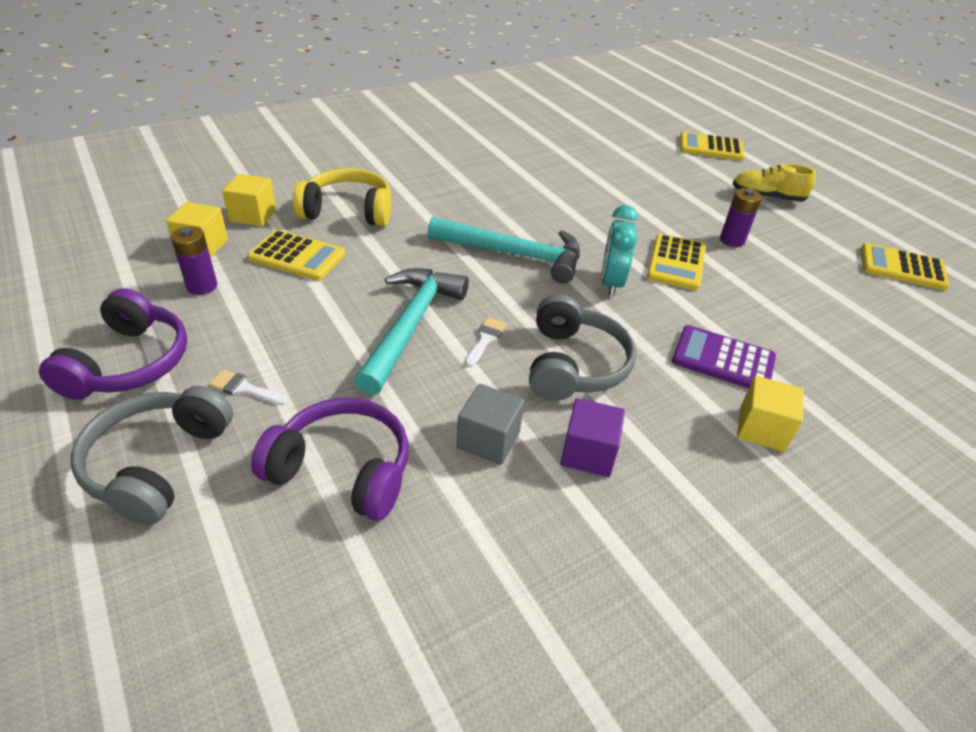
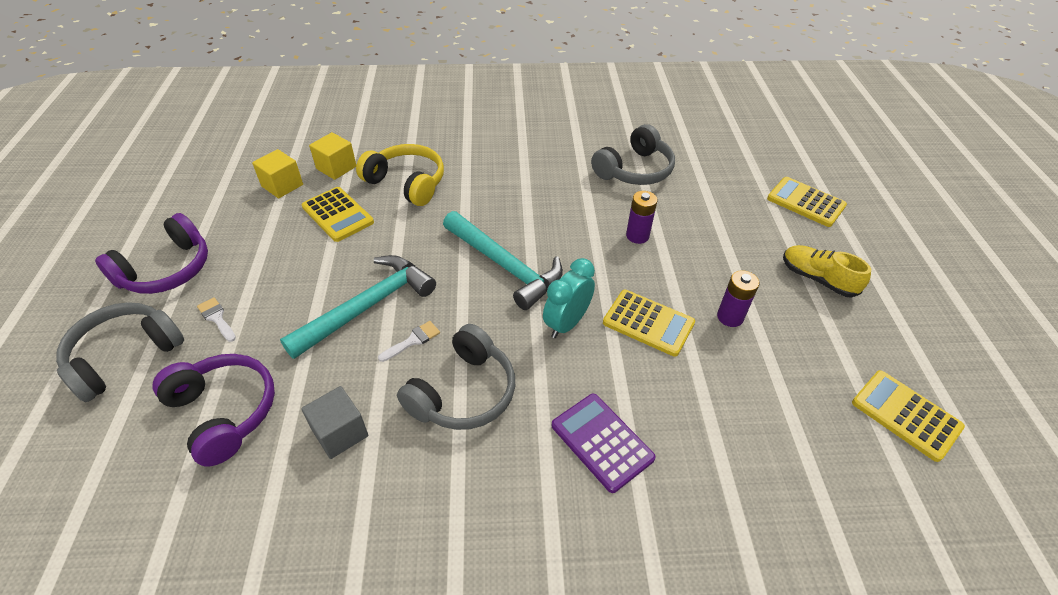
camera: 30 degrees right, 5 degrees up
(202, 286) = (256, 221): purple battery -> purple battery (637, 236)
(557, 153) = (634, 170): none -> grey headphones
(588, 453) = (404, 480): purple cube -> none
(676, 263) = (648, 323): yellow calculator -> yellow calculator turned 105 degrees counterclockwise
(761, 429) = (574, 527): yellow cube -> none

